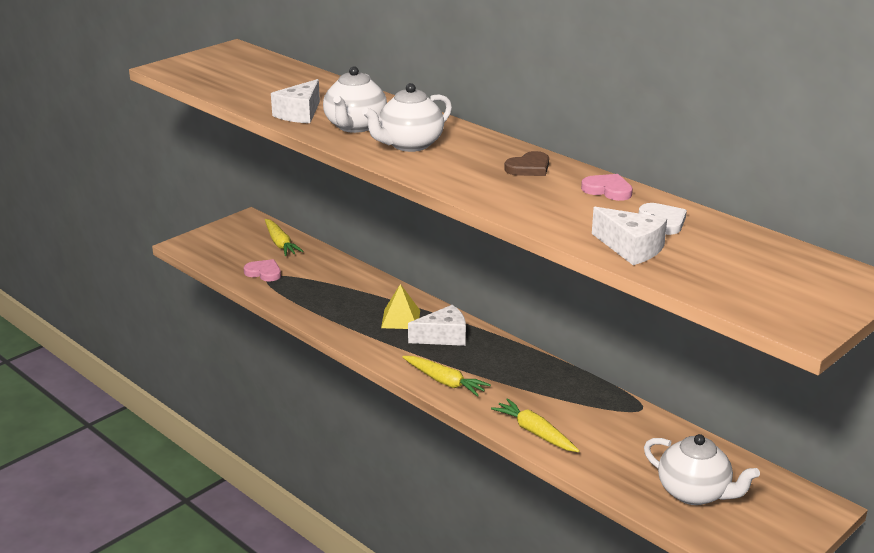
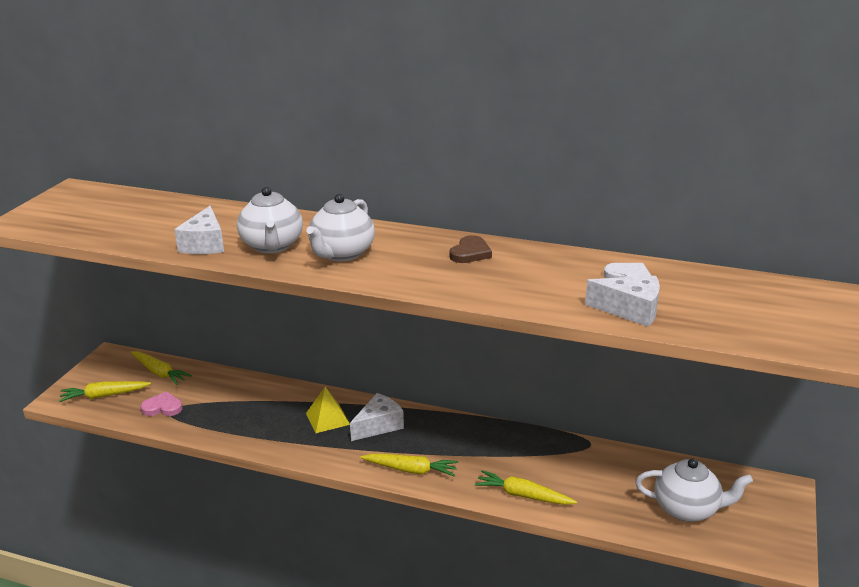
camera: 25 degrees left, 0 degrees up
(222, 251) = (104, 396): none -> yellow carrot
(608, 190) = (556, 259): pink heart -> none

